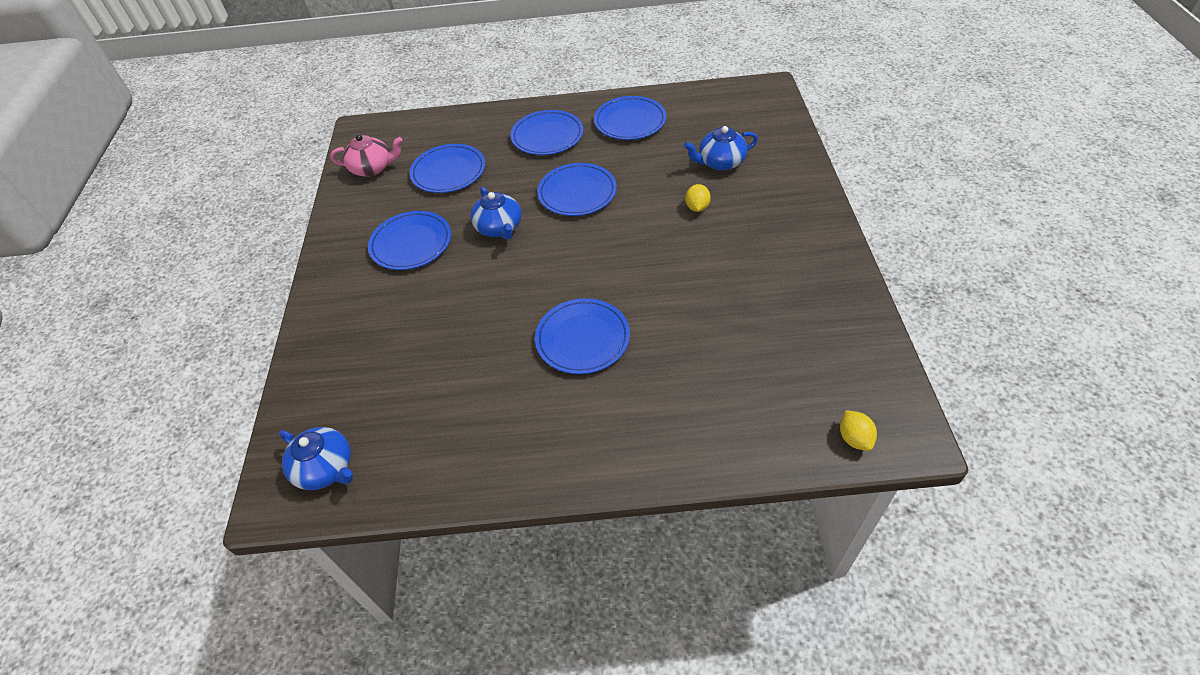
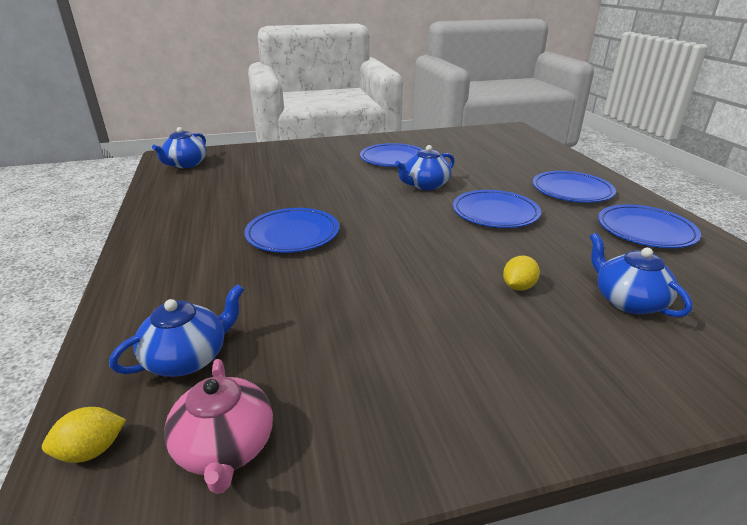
camera: 75 degrees right, 20 degrees down
(372, 168) = (470, 137): pink teapot -> pink teapot (225, 447)
(448, 172) = (485, 159): blue plate -> none
(697, 207) = (518, 287): yellow lemon -> yellow lemon turned 45 degrees counterclockwise
(767, 400) = (188, 358): none -> blue teapot

